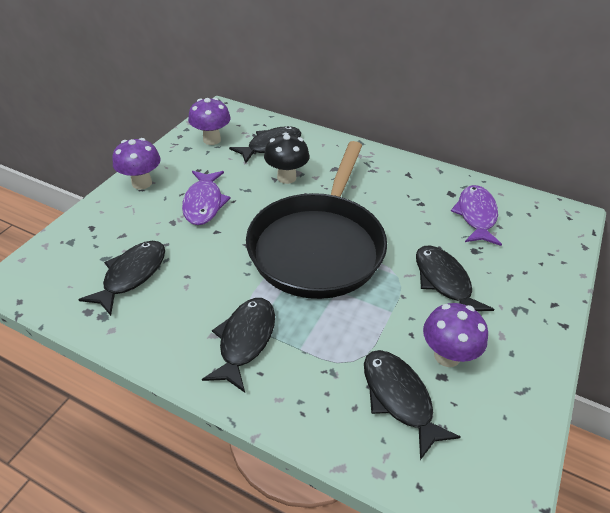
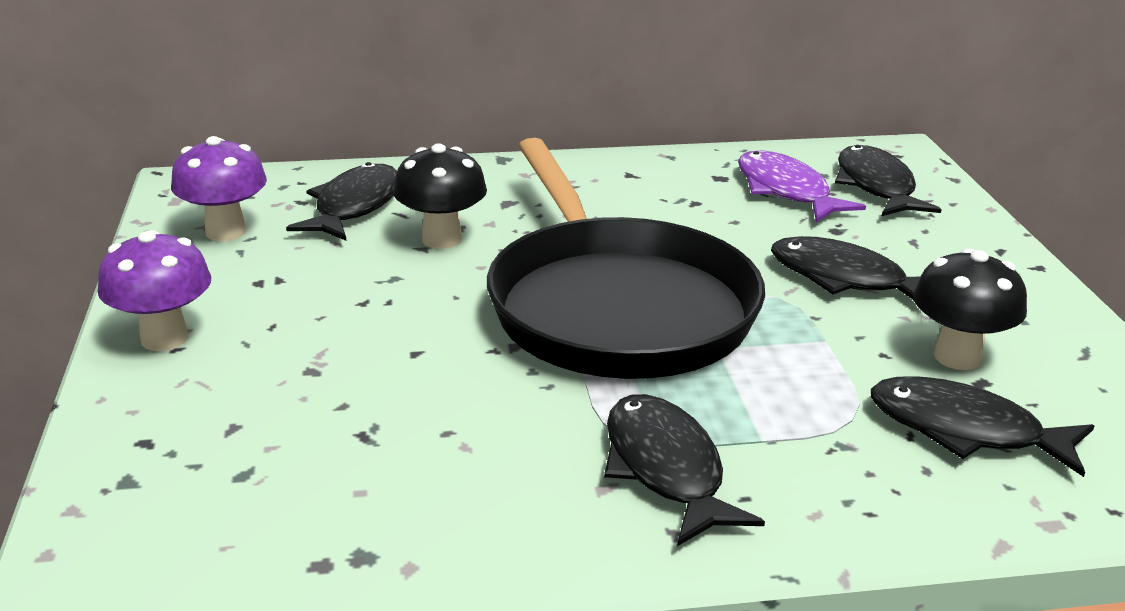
camera: 35 degrees left, 15 degrees down
(132, 275) = (337, 475): black fish -> black fish (876, 186)
(204, 203) = (337, 323): purple fish -> none
(447, 356) = (957, 357): purple mushroom -> black mushroom

